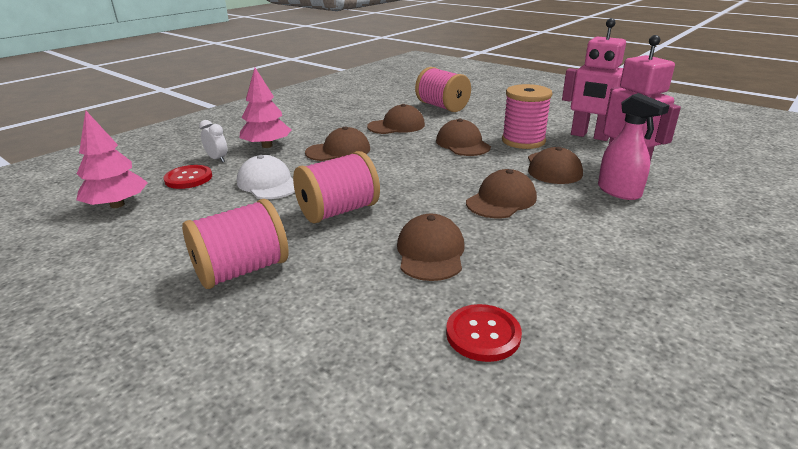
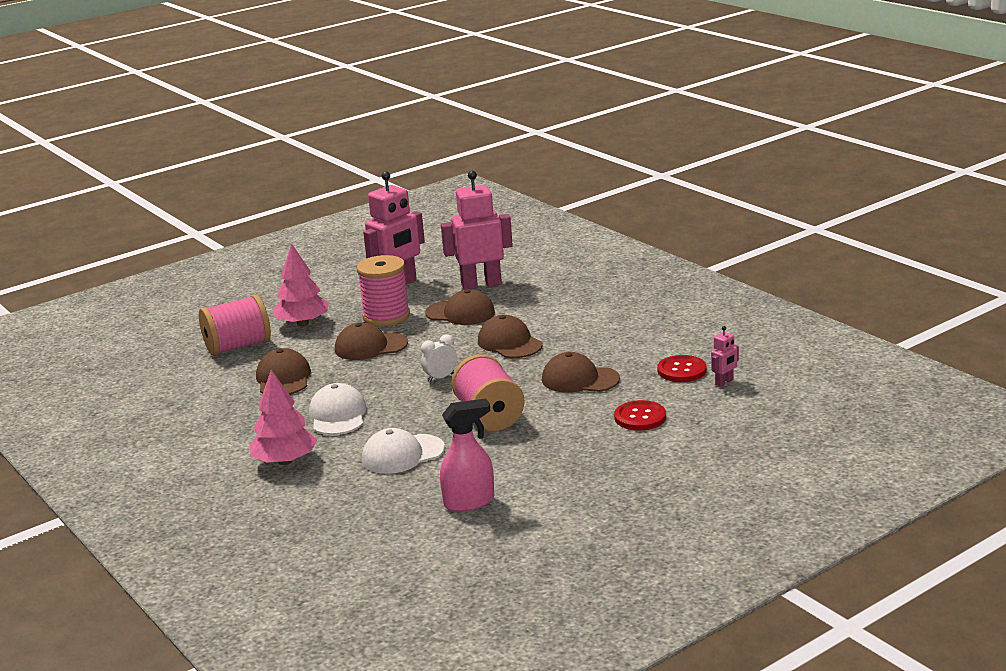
camera: 75 degrees left, 5 degrees down
(117, 205) = (402, 542): pink tree -> pink tree (303, 323)
(188, 178) = (355, 505): red button -> red button (640, 417)
(217, 159) = (306, 492): white clock -> white clock (440, 378)
(242, 270) = (572, 457): pink spool -> none
(338, 151) = (338, 415): brown cap -> white cap
(458, 387) = (724, 382): none -> pink robot
(619, 191) = (522, 296): pink spray bottle -> pink spray bottle (469, 502)

